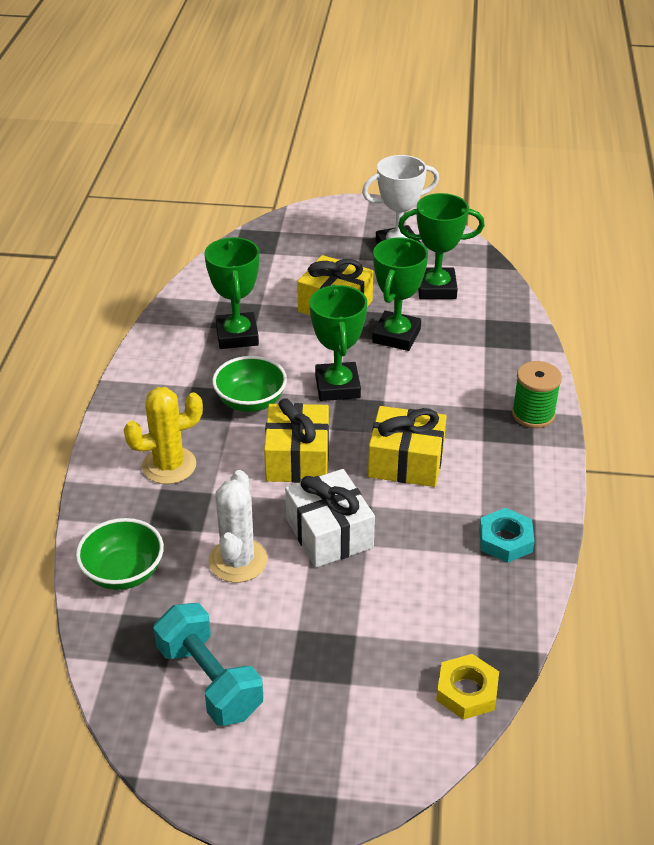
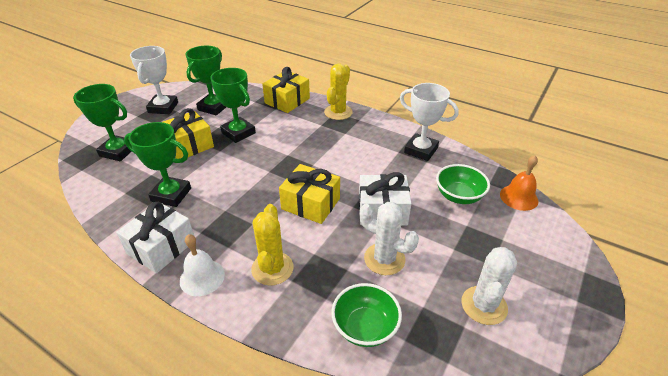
camera: 65 degrees left, 0 degrees up
(128, 417) = (202, 277): none -> white bell
(154, 368) = (161, 247): none -> white gift
(209, 680) = (484, 305): turquoise dumbbell -> white cactus
(250, 401) = (242, 208): green bowl -> green bowl (459, 196)
(337, 386) = (261, 168): green trophy -> green trophy (118, 151)
(406, 462) = (343, 163): yellow gift -> yellow gift (287, 101)
(467, 691) = (519, 197): yellow nut -> orange bell
(505, 540) = (421, 150): turquoise nut -> white trophy
(533, 414) = (338, 112): green spool -> yellow cactus

